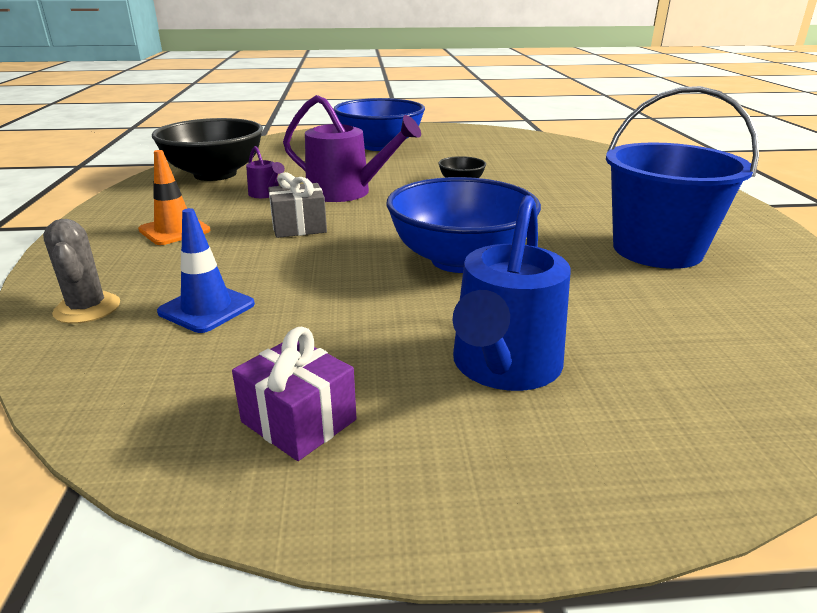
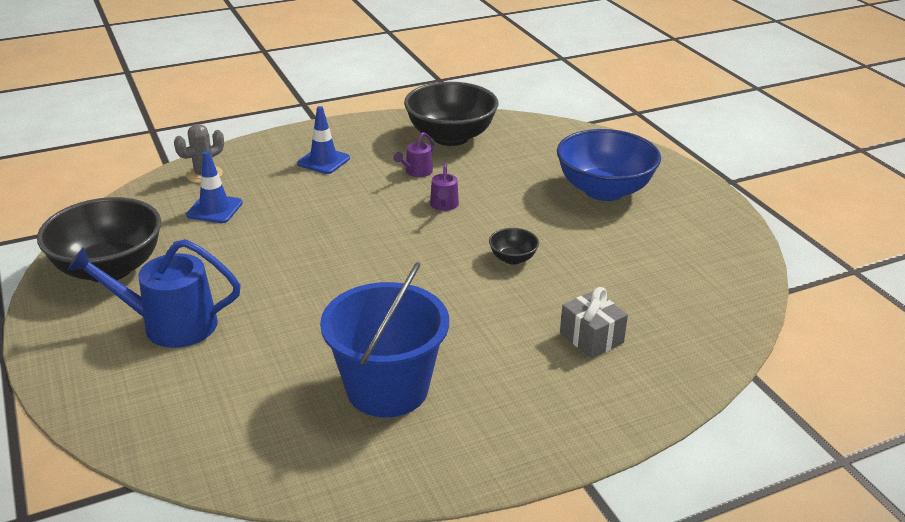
camera: 70 degrees right, 5 degrees up
(174, 230) = (323, 161): orange traffic cone -> blue traffic cone
(299, 227) = (353, 204): grey gift -> grey gift (591, 338)
(299, 421) = (109, 269): purple gift -> black bowl
(346, 192) = (444, 205): purple watering can -> purple watering can, size x0.49
(460, 260) = (321, 286): blue bowl -> none

